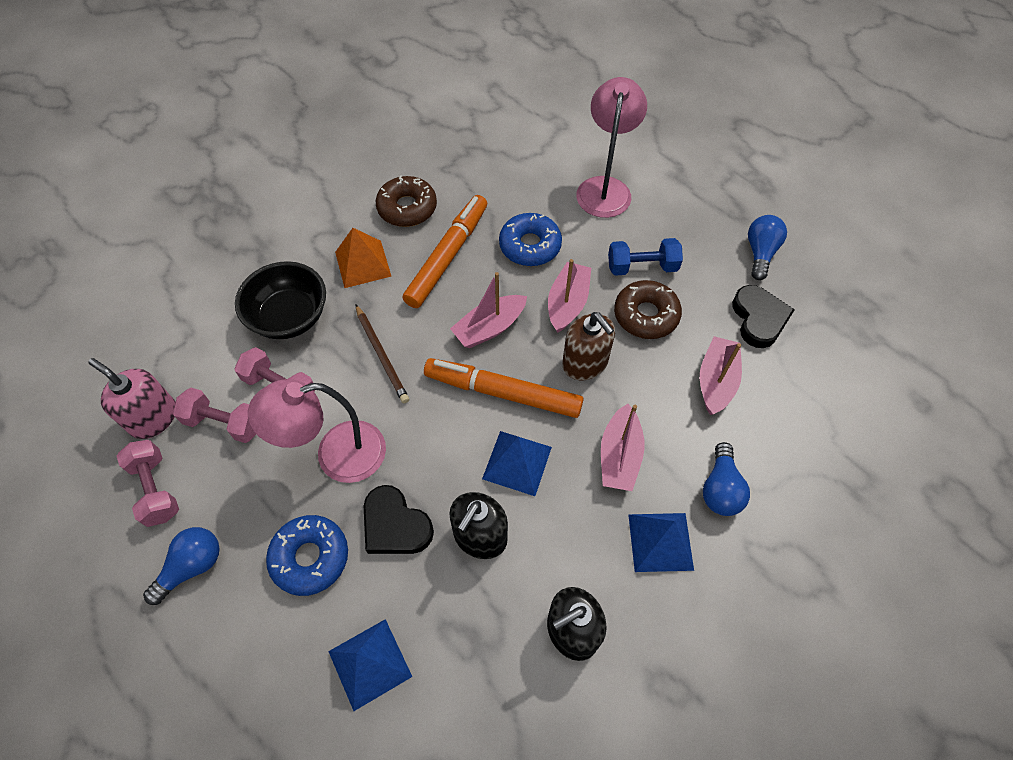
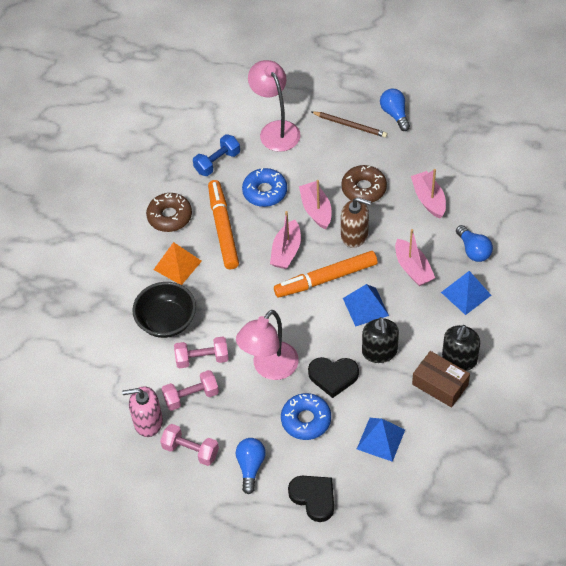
camera: 35 degrees left, 5 degrees down
(382, 355) = (241, 305): brown pencil -> brown pencil (350, 125)
(515, 647) = (440, 384): none -> brown box
(642, 267) = (338, 163): blue dumbbell -> blue dumbbell (217, 162)
(759, 319) = (423, 152): black heart -> black heart (314, 498)

